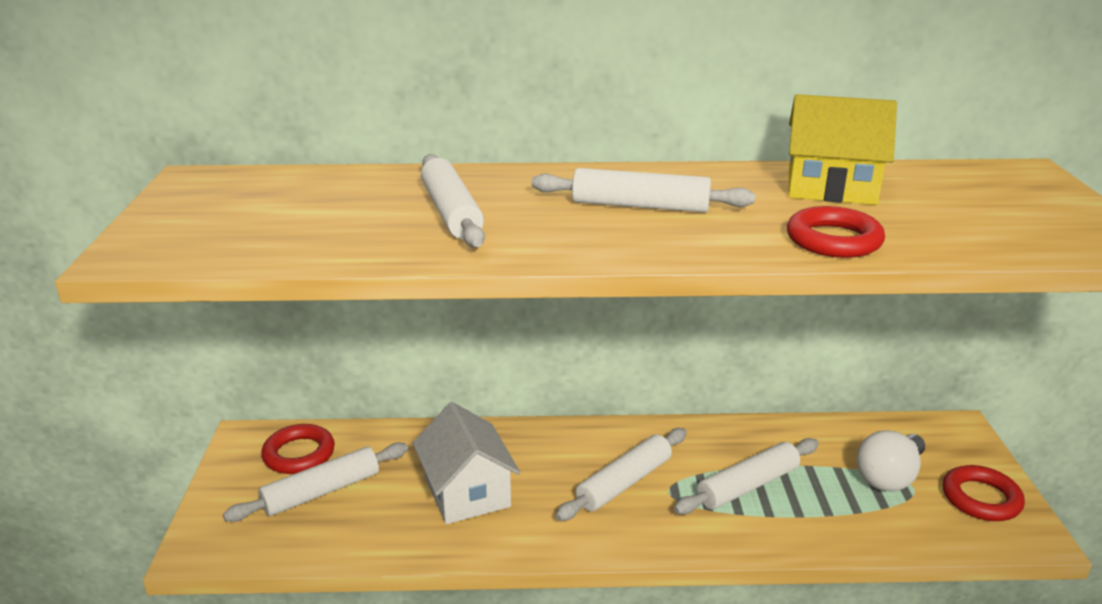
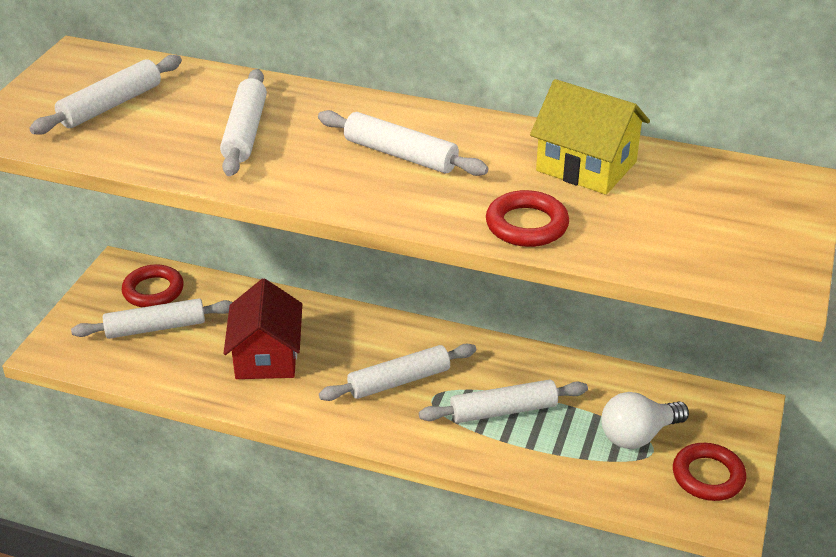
camera: 20 degrees right, 10 degrees up
(269, 213) = (111, 105): none -> white rolling pin
(467, 492) = (266, 356): white house -> red house

